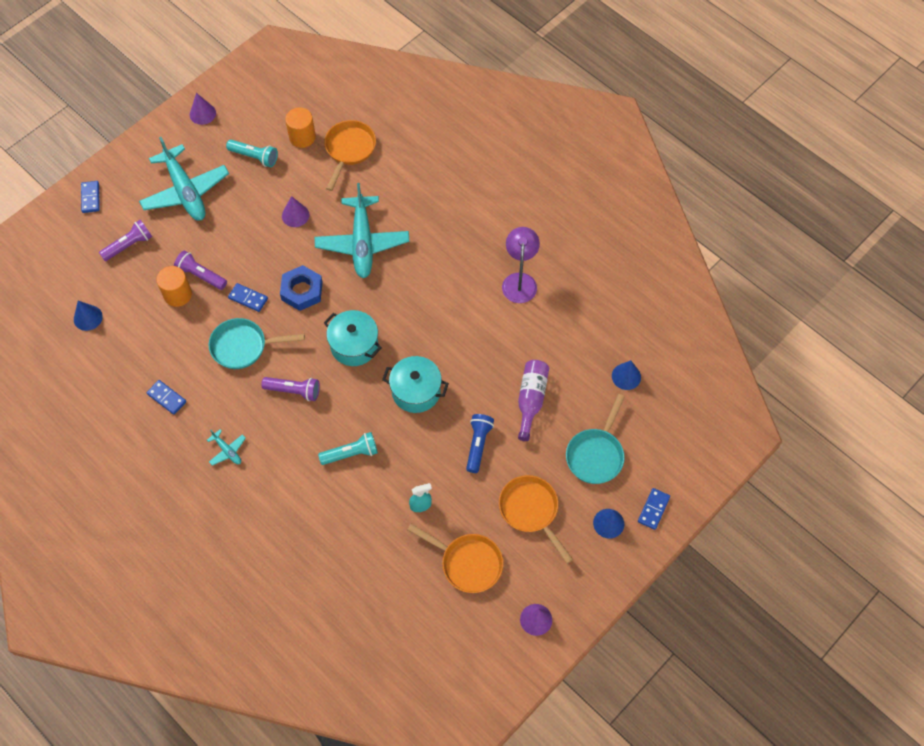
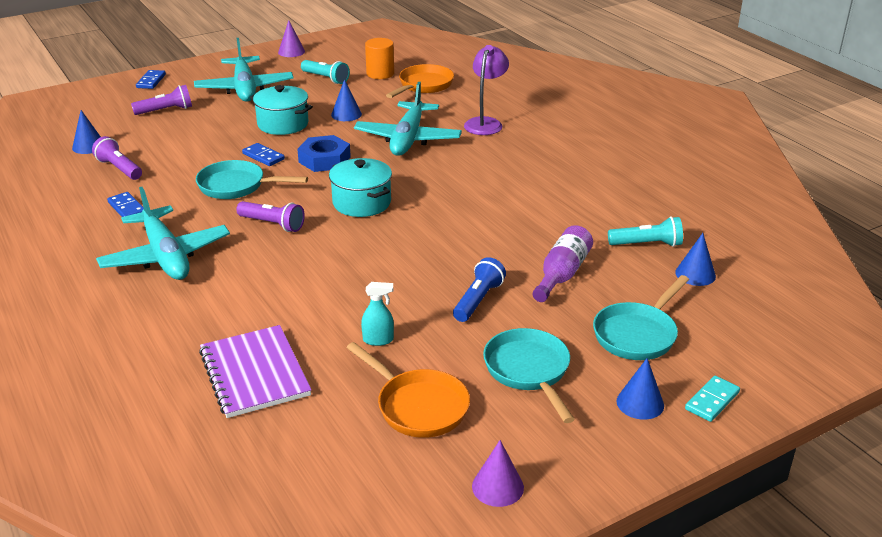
camera: 15 degrees right, 30 degrees down
(177, 294) = (191, 144): orange cylinder -> none
(201, 275) = (224, 136): purple flashlight -> purple flashlight (119, 168)
(227, 451) = (165, 256): turquoise plane -> turquoise plane, size x2.36
(295, 215) = (346, 114): purple cone -> blue cone
(348, 560) = (254, 373): none -> purple notebook
(351, 453) = (312, 282): turquoise flashlight -> turquoise flashlight (647, 244)
(416, 391) = (418, 246): turquoise pot -> turquoise pot (283, 124)
(519, 281) = (578, 185): purple lamp -> purple lamp (485, 123)
(531, 511) = (529, 371): orange pan -> turquoise pan
(653, 509) = (712, 401): blue domino -> turquoise domino

